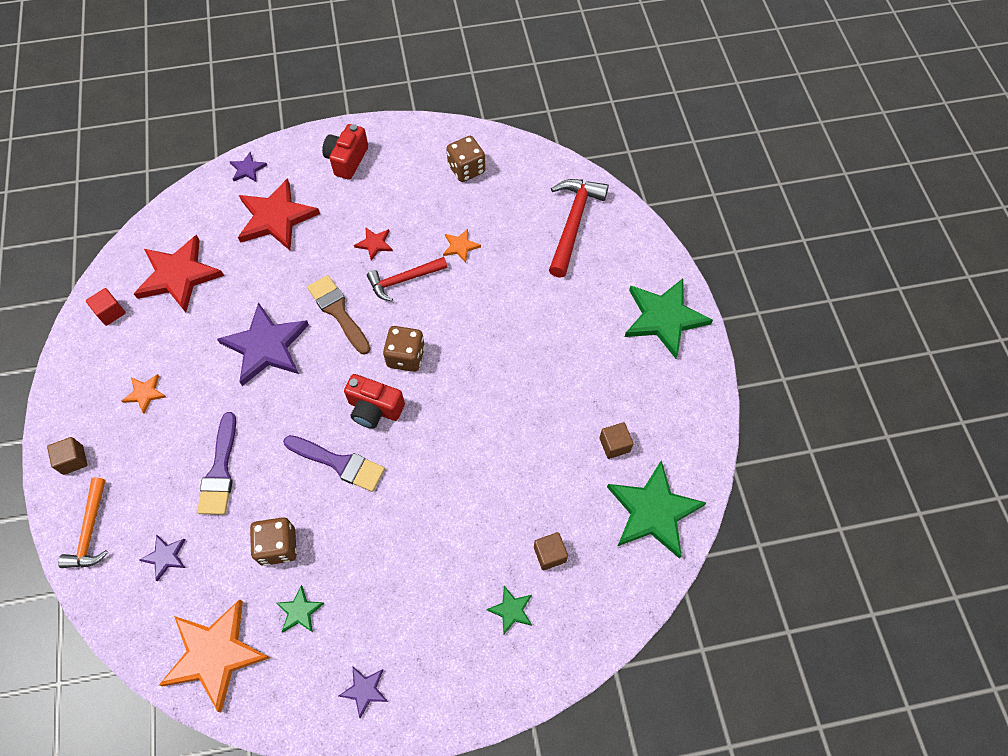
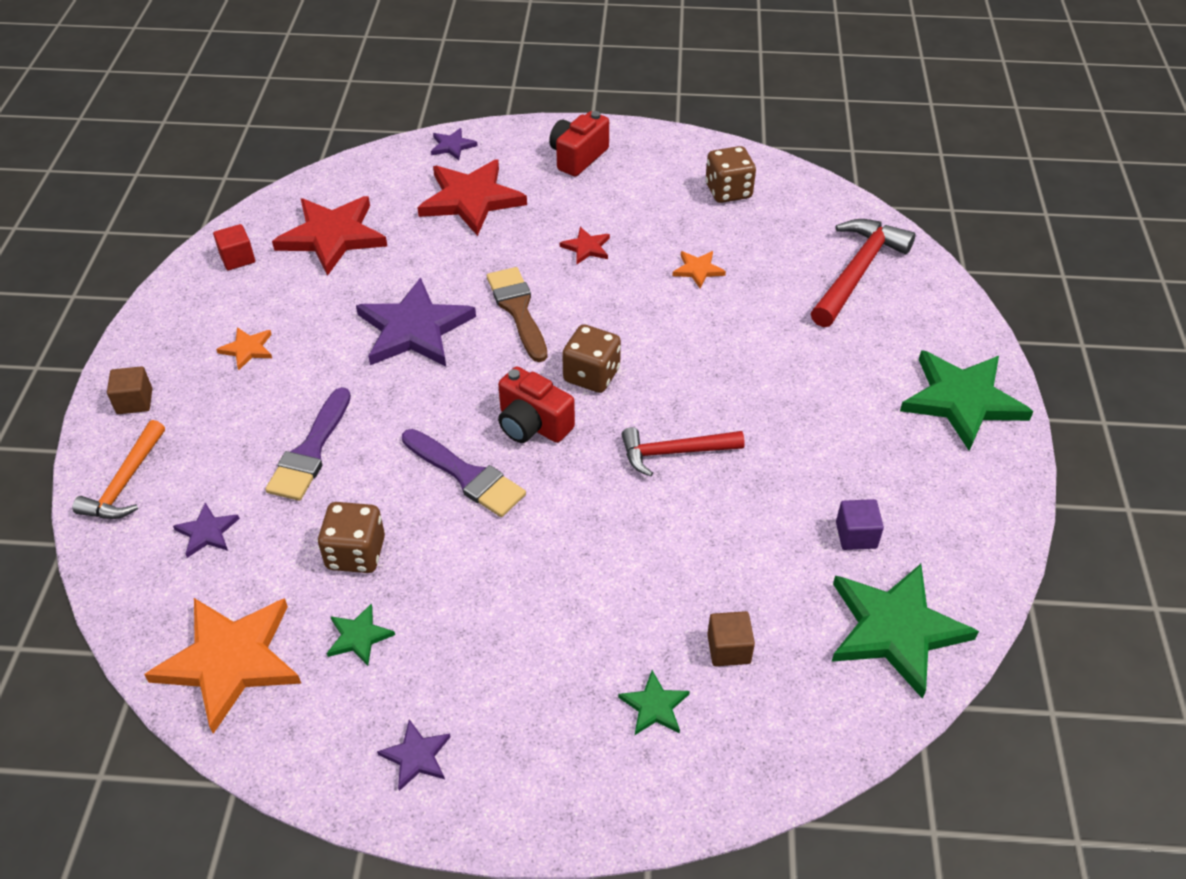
camera: 15 degrees right, 15 degrees down
(404, 280) = (613, 292): red hammer -> red hammer (675, 452)
(614, 445) = (856, 535): brown cube -> purple cube

